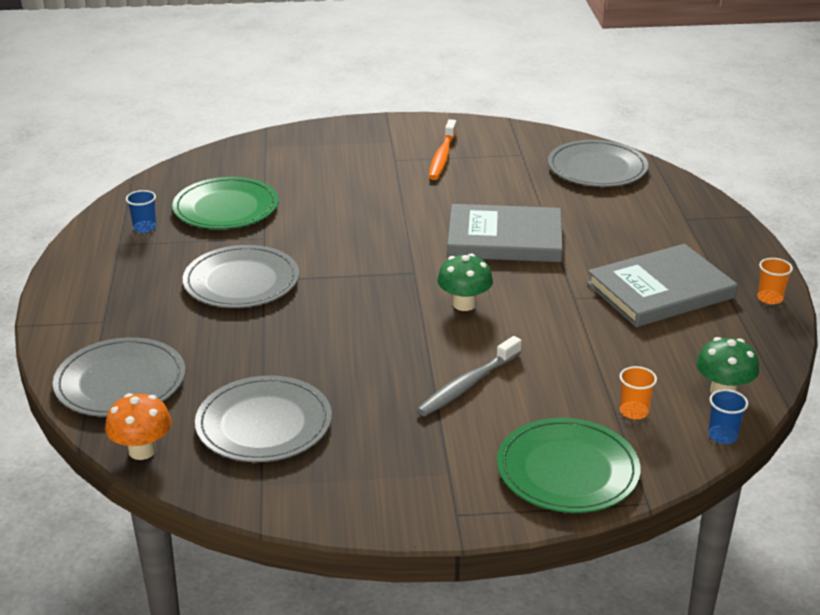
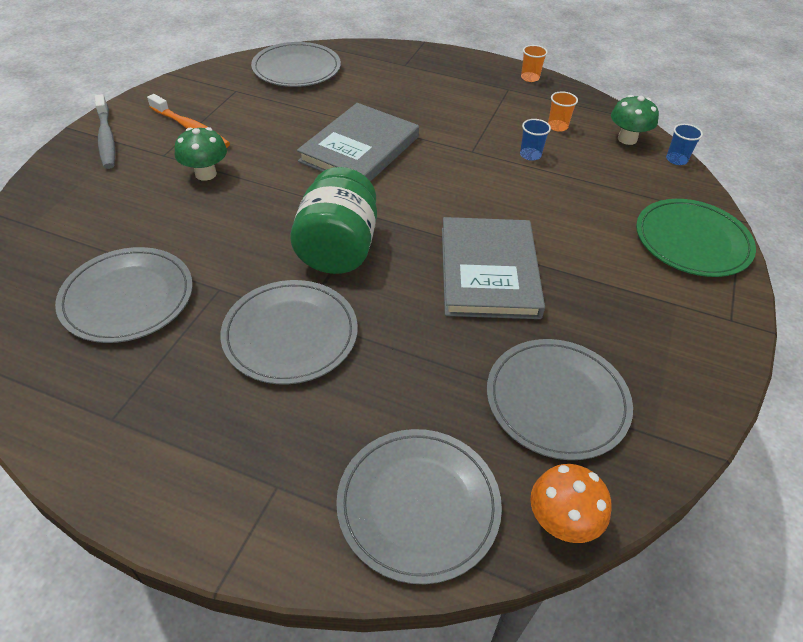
camera: 65 degrees left, 15 degrees up
(144, 228) = (98, 382): blue cup -> blue cup (530, 155)
(226, 208) = (127, 297): green plate -> grey plate
(355, 271) = (337, 249): none -> green jar
(464, 304) = (442, 206): green mushroom -> green mushroom (205, 174)
(468, 385) = (560, 248): grey toothbrush -> grey toothbrush (106, 138)
(634, 411) = (633, 183): orange cup -> orange cup (557, 126)
(660, 291) = (490, 112): grey book -> grey book (489, 271)

